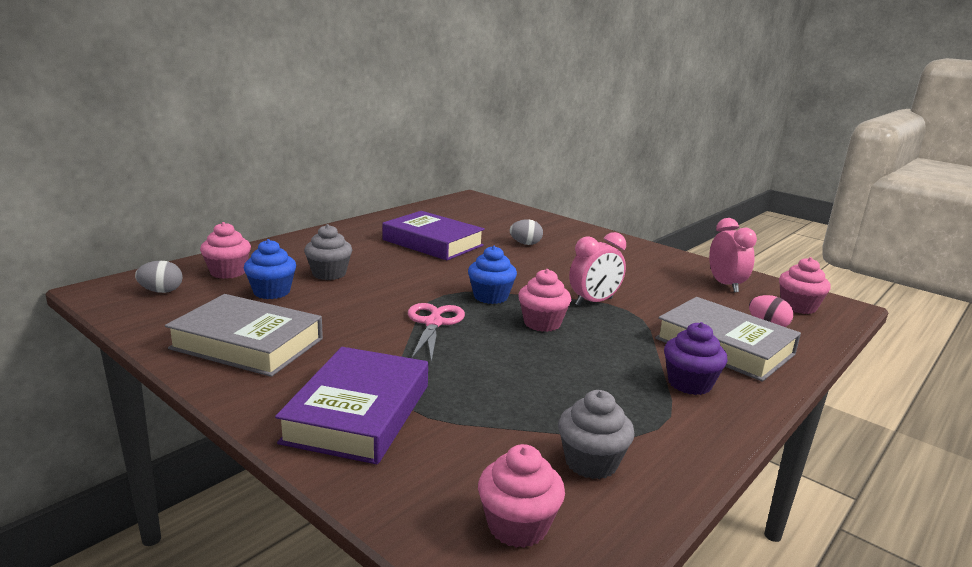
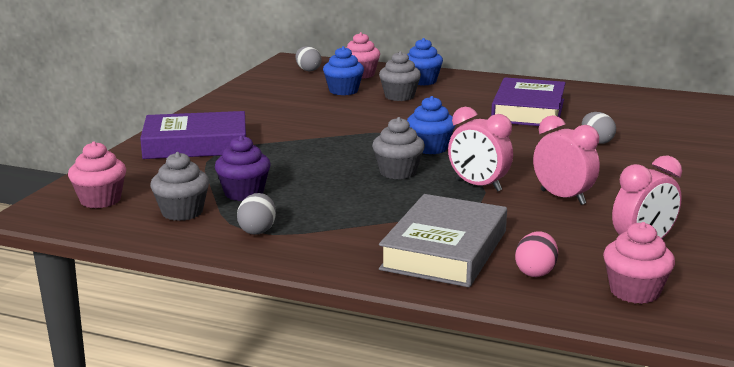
camera: 70 degrees right, 0 degrees up
(247, 344) = (258, 103): grey book -> none
(296, 254) = (422, 81): none -> blue cupcake
(433, 323) = (349, 139): pink scissors -> none
(542, 323) = (398, 172): pink cupcake -> grey cupcake
(632, 283) = (562, 197): none -> pink clock
(660, 422) = (257, 230): none -> grey egg
(689, 383) = (340, 237): purple cupcake -> purple cupcake (244, 193)

